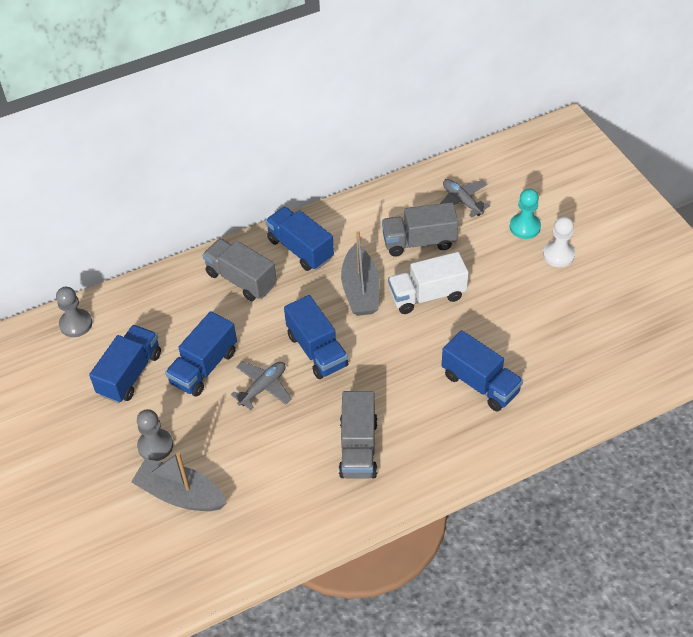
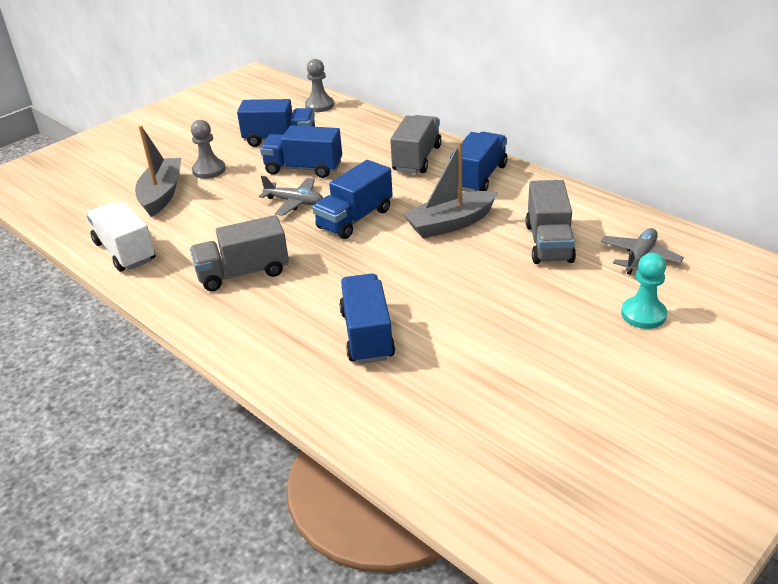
camera: 70 degrees right, 15 degrees down
(419, 242) = (549, 243): grey truck -> grey truck turned 150 degrees counterclockwise
(427, 295) = (473, 267): white truck -> white truck (125, 252)
(480, 383) = (367, 335): blue truck -> blue truck turned 150 degrees clockwise
(558, 255) = (620, 354): white pawn -> none

